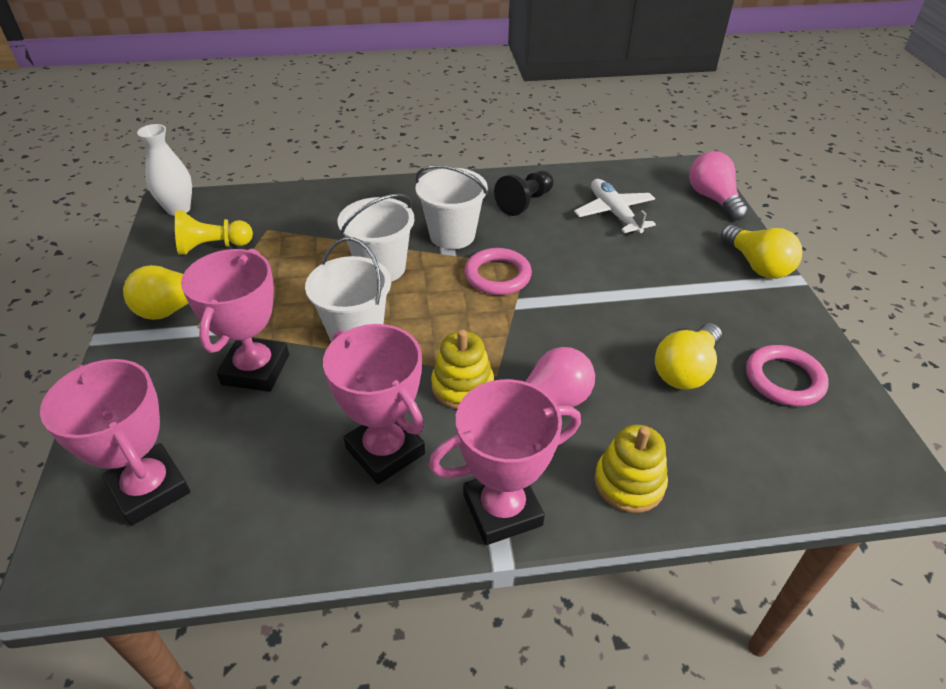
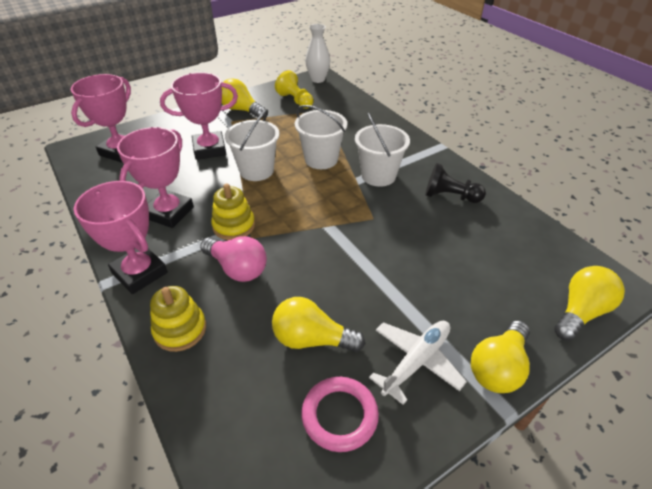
camera: 65 degrees right, 0 degrees up
(497, 275) = (351, 208): pink ring -> none
(614, 213) = (485, 248): white plane -> white plane (416, 362)
(713, 199) = (580, 312): pink light bulb -> yellow light bulb

